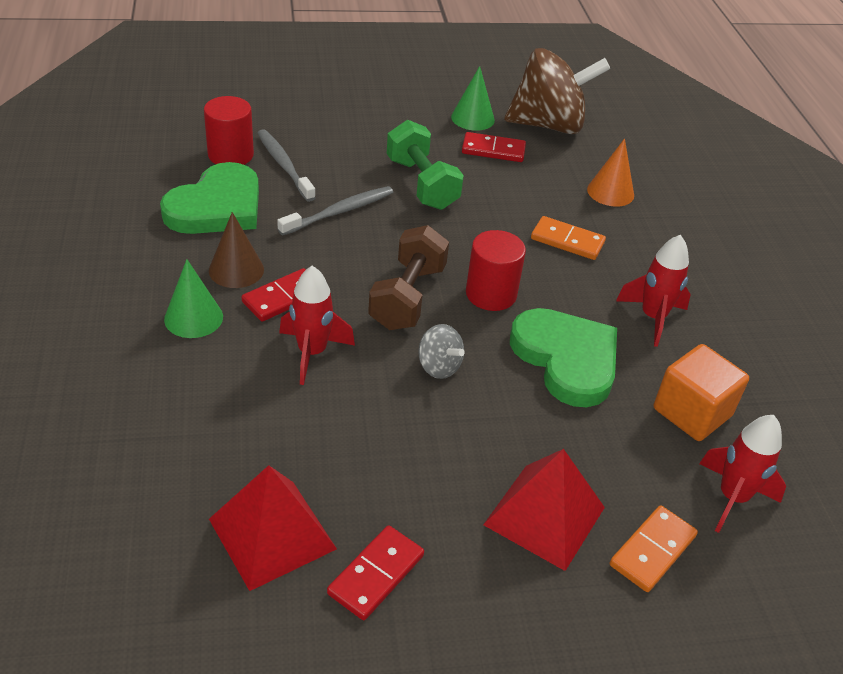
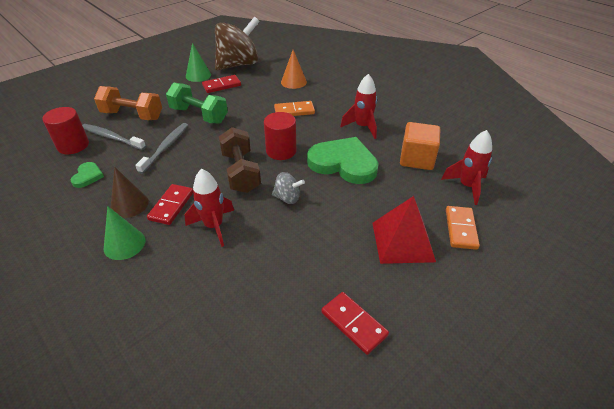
camera: 30 degrees left, 0 degrees up
(217, 207) = (88, 176): green heart -> green heart, size x0.46
(272, 533) = (279, 338): red pyramid -> none
(334, 144) = (132, 115): none -> orange dumbbell
(376, 575) = (354, 323): red domino -> red domino turned 45 degrees counterclockwise

